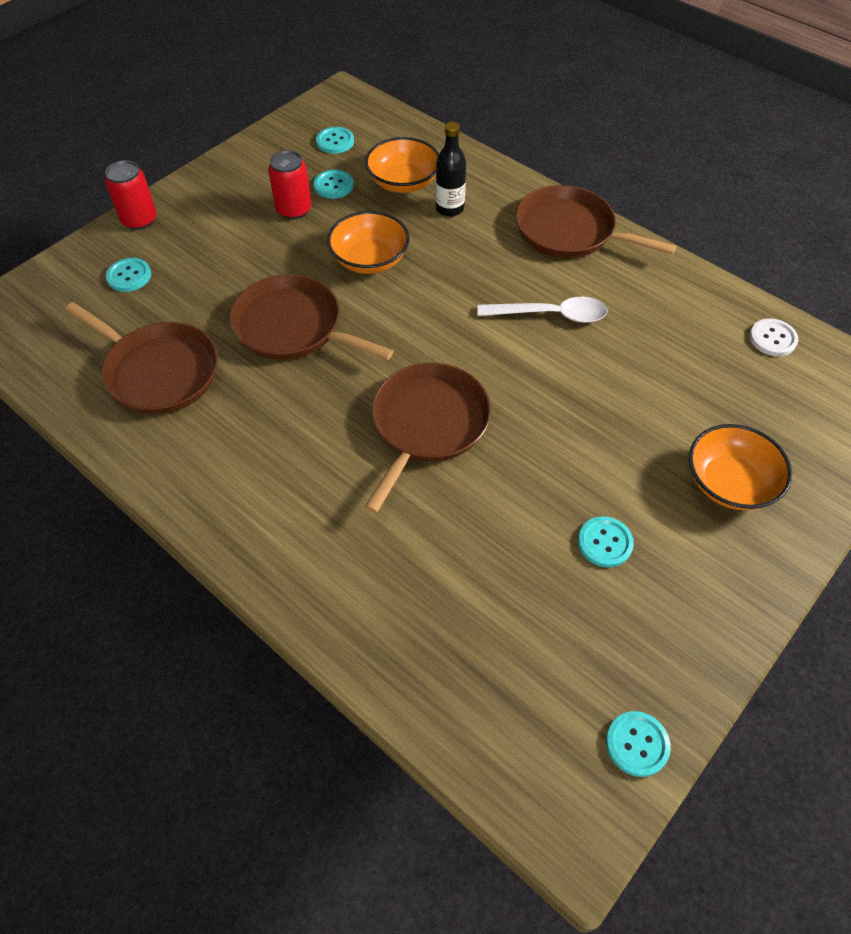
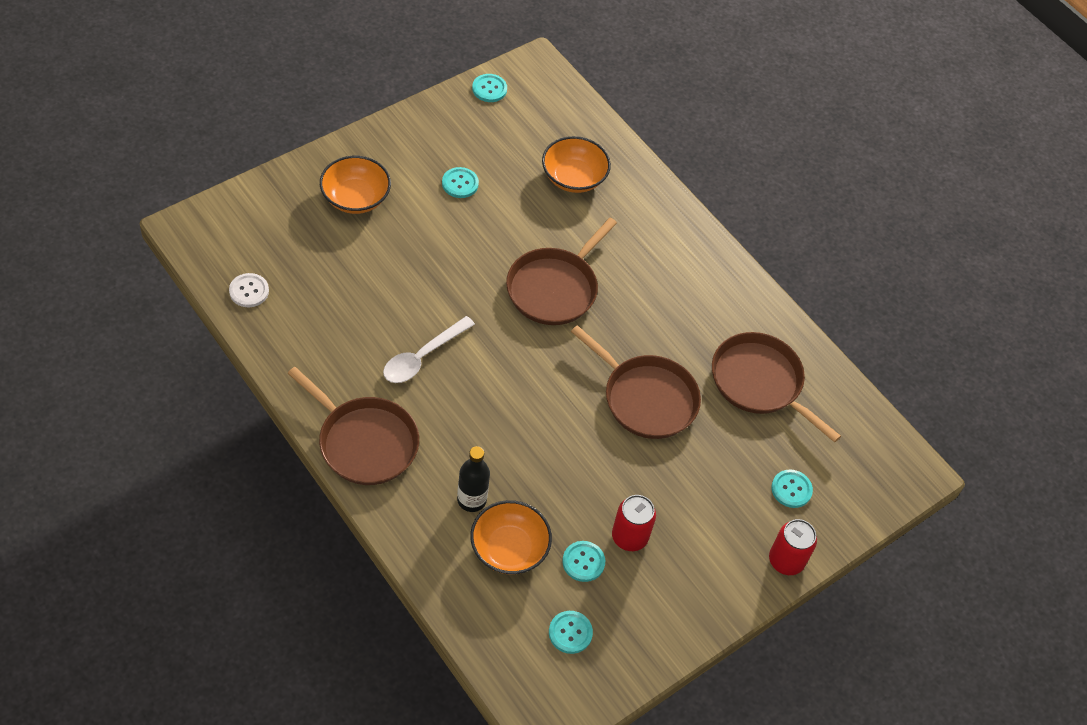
camera: 175 degrees left, 0 degrees up
(369, 260) = (566, 454): orange bowl -> orange bowl (573, 177)
(551, 315) = (422, 357): white spoon -> white spoon turned 60 degrees counterclockwise

